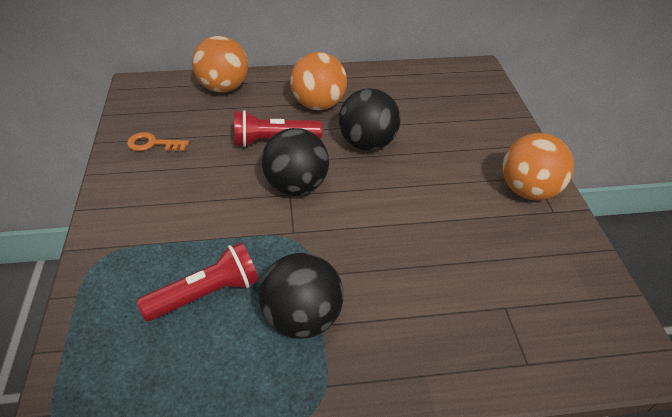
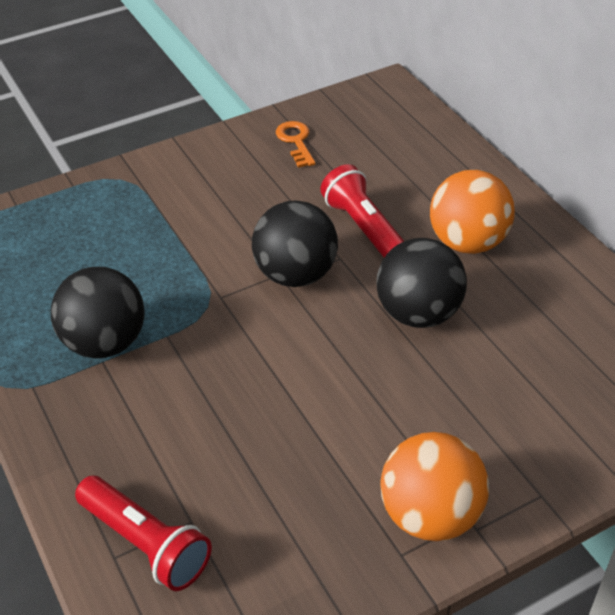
camera: 70 degrees right, 0 degrees up
(206, 294) = (107, 264): red flashlight -> red flashlight (145, 543)
(223, 88) = (437, 150): orange ball -> none

